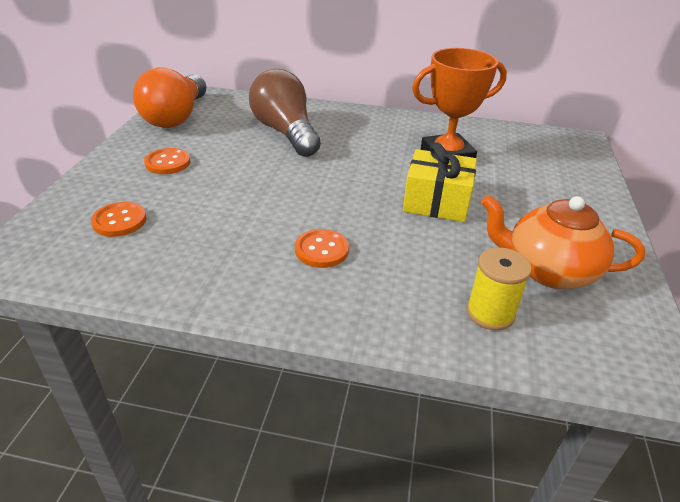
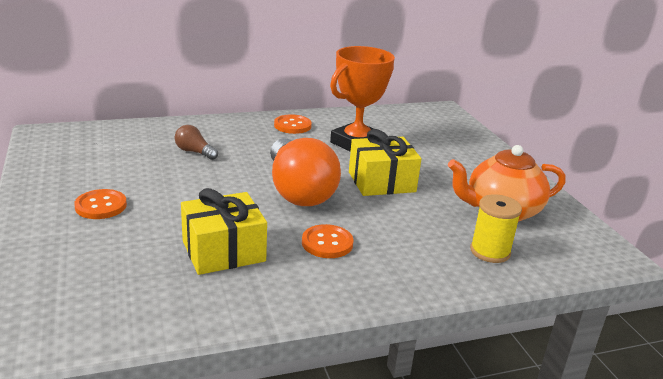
camera: 30 degrees left, 10 degrees down
(119, 221) = (109, 272): orange button -> orange button (292, 125)
(176, 117) = (60, 160): orange light bulb -> orange light bulb (298, 191)
(223, 230) = (223, 251): none -> yellow gift
(285, 132) = (194, 152): brown light bulb -> brown light bulb, size x0.44

